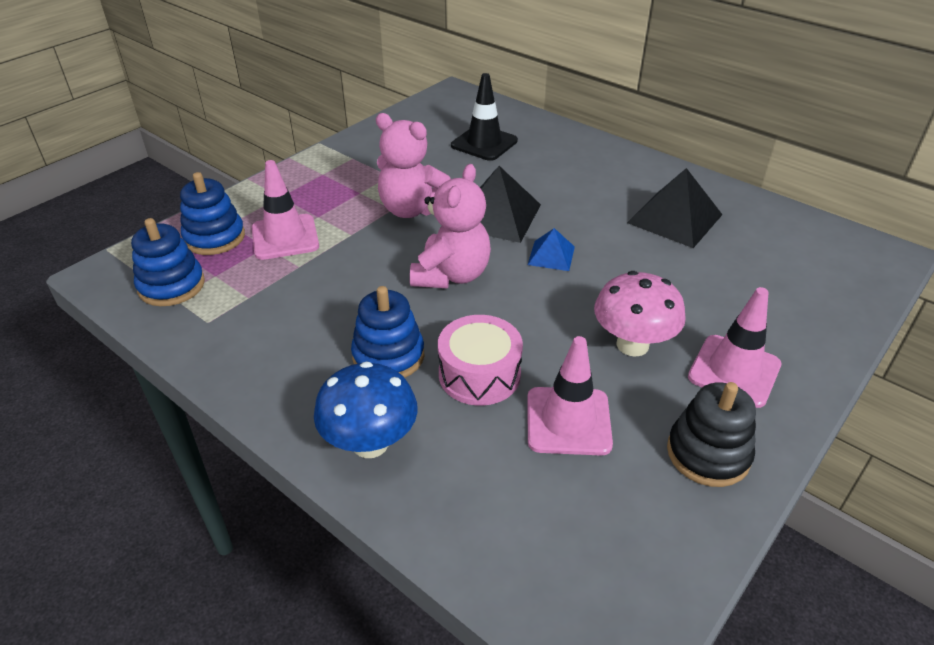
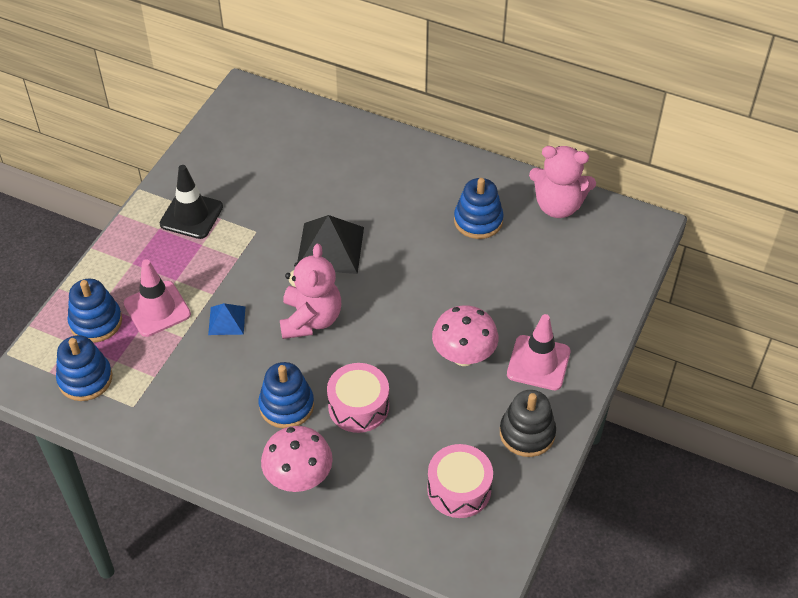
camera: 15 degrees left, 10 degrees up
(370, 443) = (299, 478): blue mushroom -> pink mushroom
(411, 209) = (254, 255): pink teddy bear -> pink teddy bear (558, 206)
(484, 143) = (294, 160): black traffic cone -> black traffic cone (191, 215)
(551, 255) = (385, 282): blue pyramid -> blue pyramid (226, 320)
(568, 421) = (430, 430): pink traffic cone -> none
(593, 508) = (459, 489): none -> pink drum
(675, 218) = (478, 221): black pyramid -> blue stacking toy

